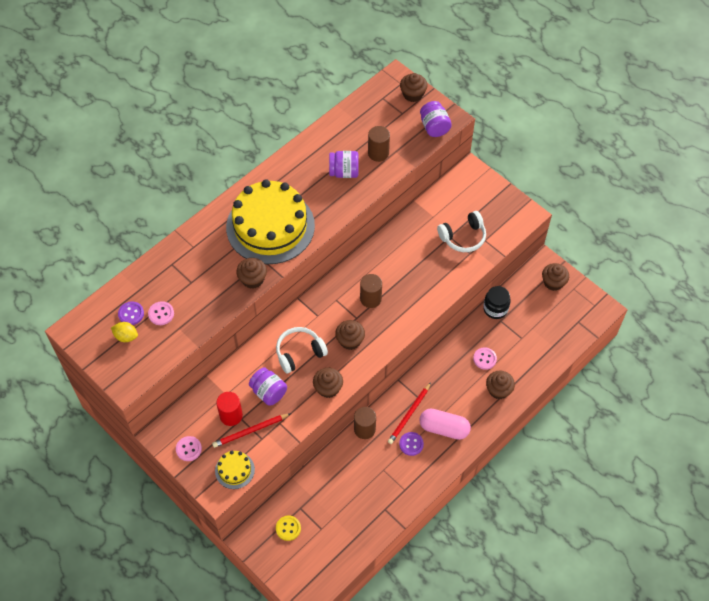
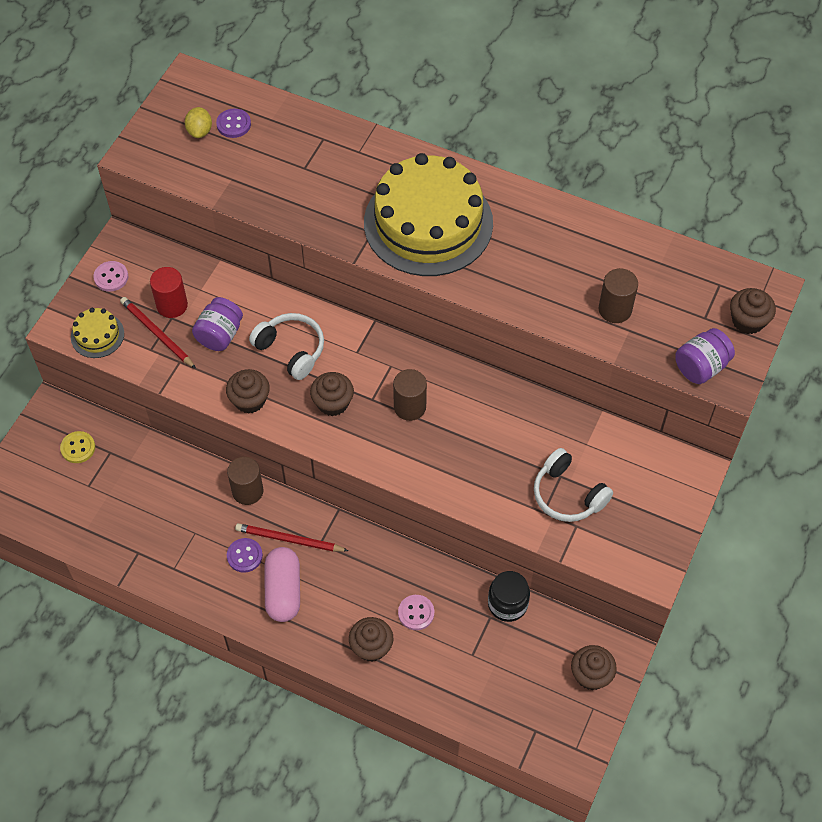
camera: 70 degrees right, 0 degrees up
(161, 314) = (245, 154): pink button -> none
(252, 279) = (336, 231): brown cupcake -> none
(344, 172) = (560, 278): purple jar -> none

